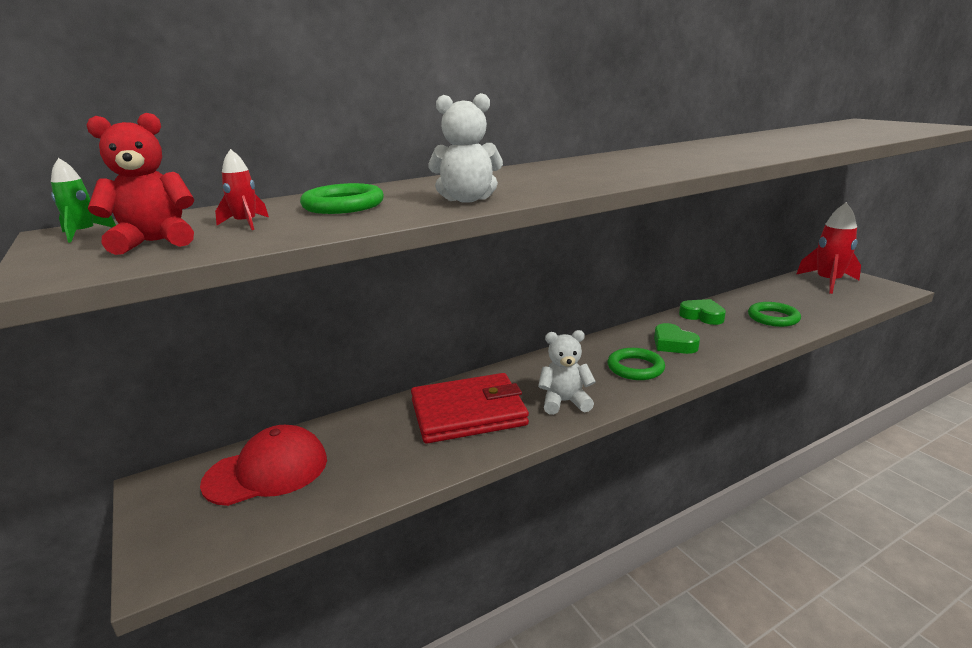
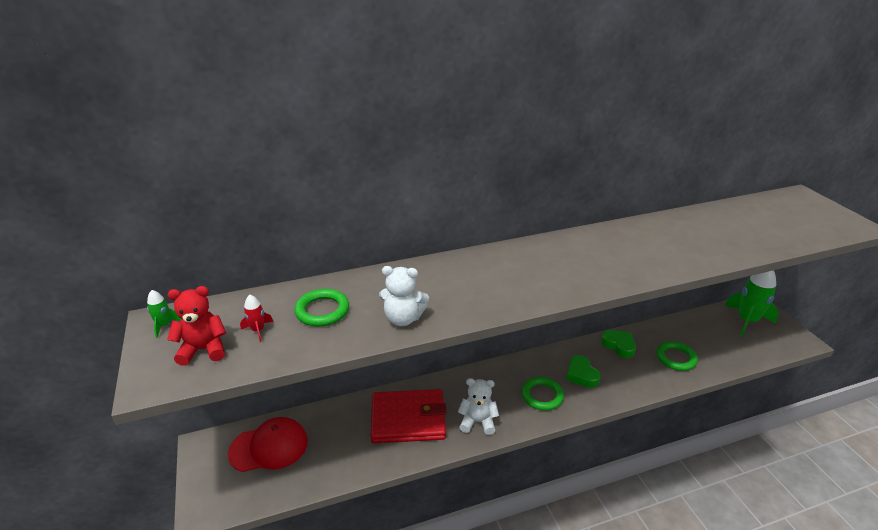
camera: 10 degrees right, 10 degrees up
(828, 282) = (747, 321): red rocket -> green rocket

